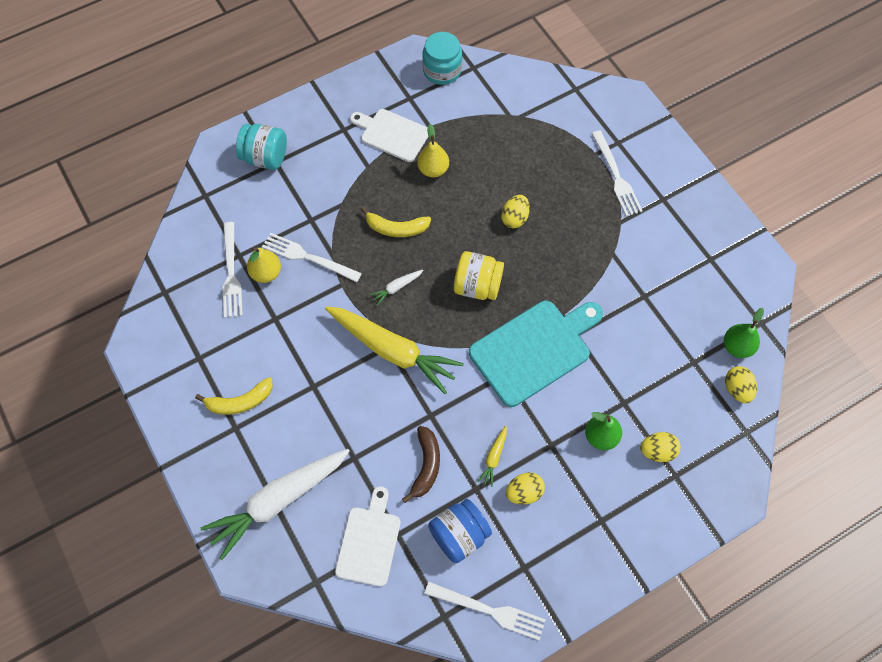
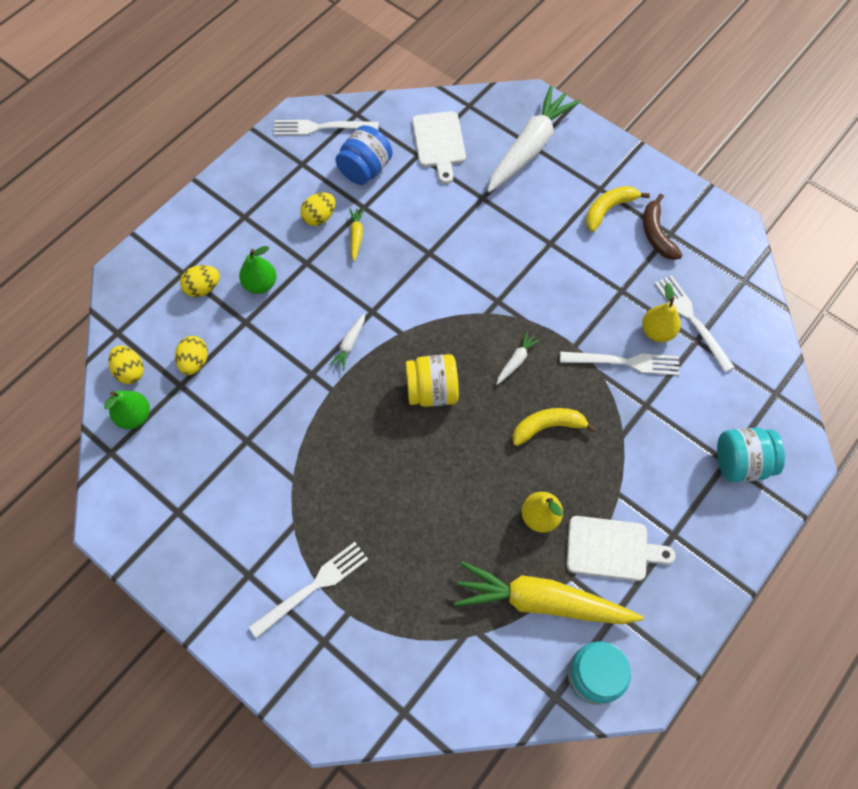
camera: 160 degrees right, 0 degrees up
(392, 351) = (490, 298): yellow carrot -> yellow carrot (542, 601)
(426, 465) = (415, 211): brown banana -> brown banana (656, 234)
(514, 218) = (420, 485): yellow egg -> yellow egg (195, 362)
(534, 349) = (350, 344): turquoise cutting board -> white carrot
(616, 176) = (313, 587): white fork -> white fork turned 90 degrees clockwise

